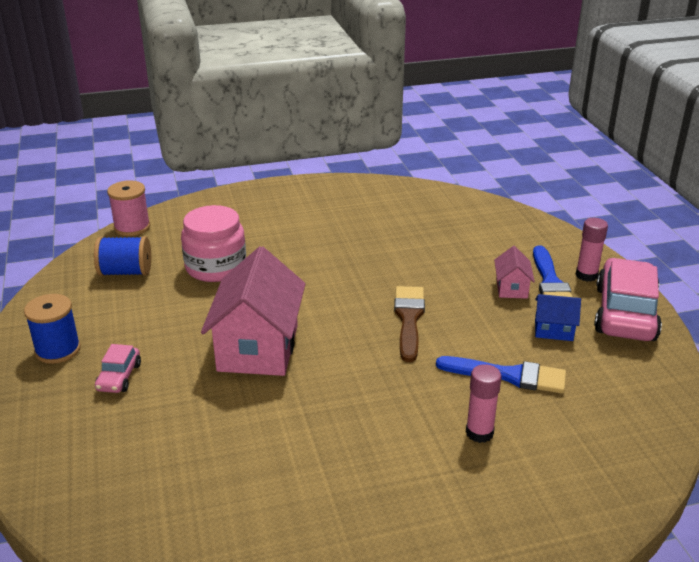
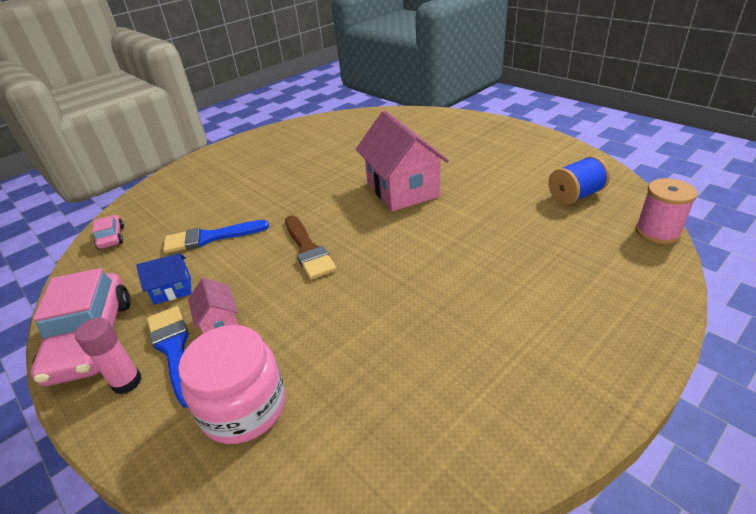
camera: 155 degrees right, 5 degrees up
(58, 350) = (519, 145): blue spool -> none
(119, 377) = (462, 149): pink car -> pink car (111, 237)
(216, 267) = (516, 228): pink jar -> pink jar (244, 407)
(479, 433) = (224, 199): pink glue stick -> none

